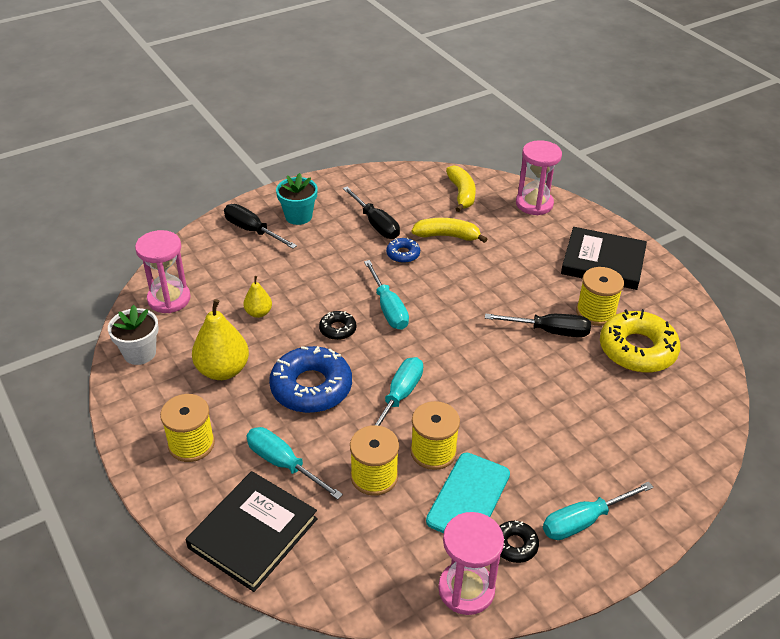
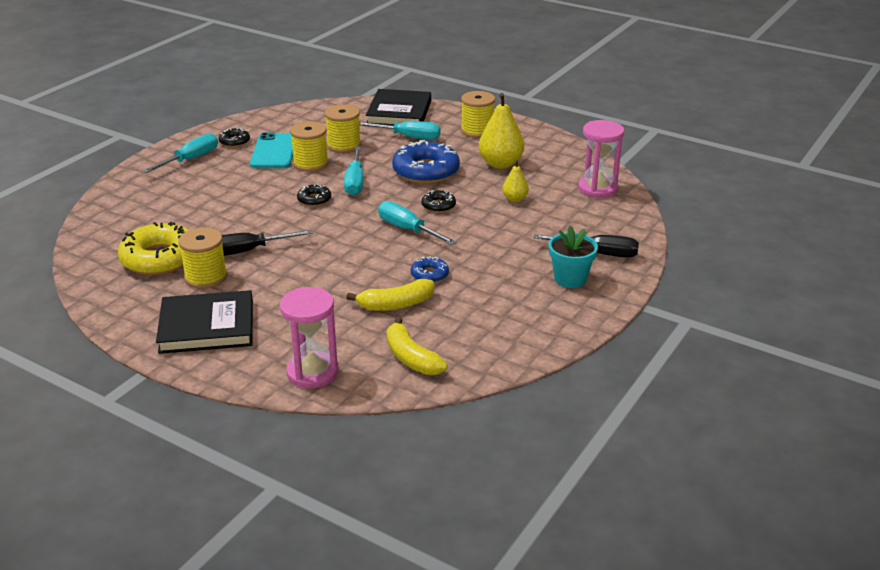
camera: 155 degrees right, 10 degrees down
(139, 353) = (572, 157): white flower pot -> none
(376, 224) = (482, 294): black screwdriver -> none
(457, 383) = (314, 199): none -> black donut
(466, 589) = (258, 122): pink hourglass -> none

